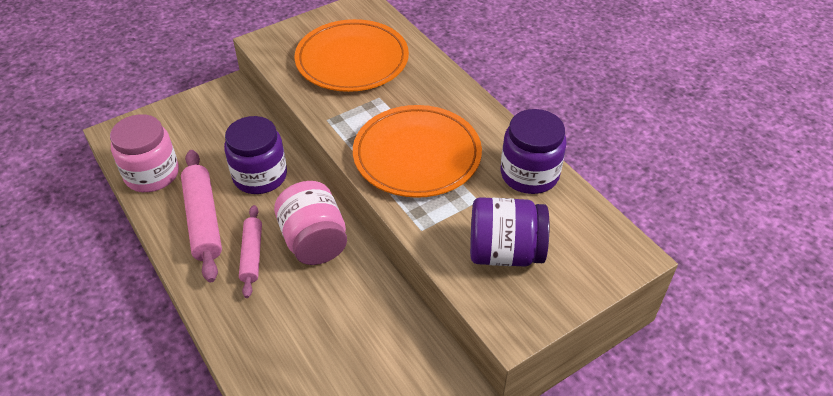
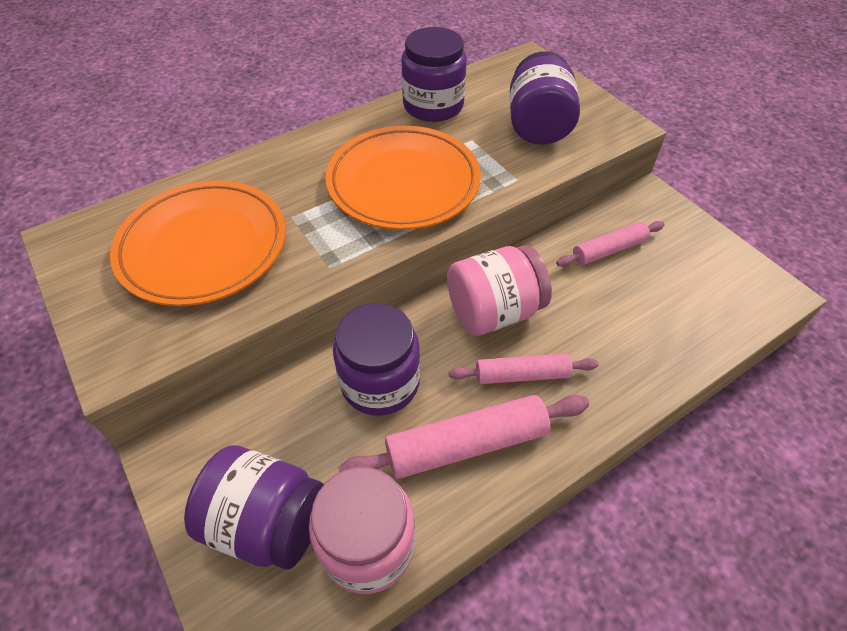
camera: 90 degrees left, 5 degrees up
(178, 133) = (267, 522): none -> purple jar
(378, 334) = (609, 250): none -> pink rolling pin

